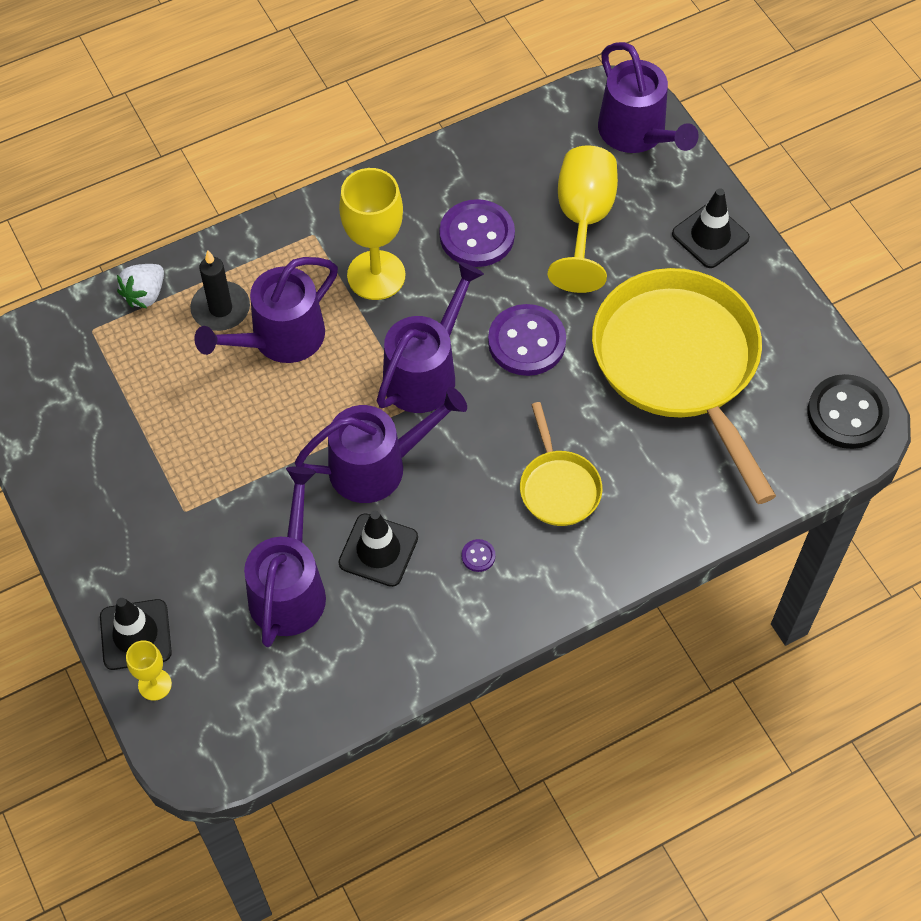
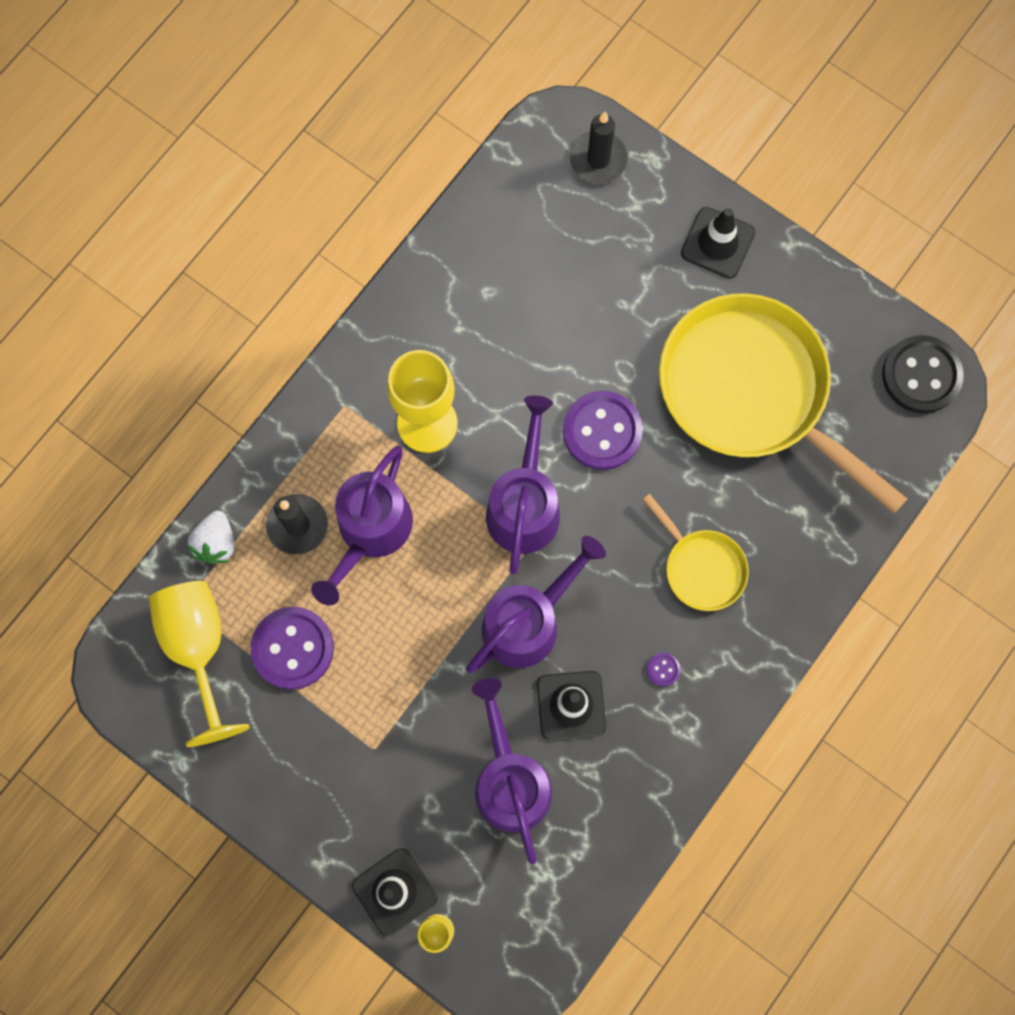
camera: 25 degrees left, 15 degrees up
(477, 235) = (501, 338): purple button -> purple button (293, 648)
(583, 220) = (593, 277): yellow goblet -> yellow goblet (199, 648)
(637, 133) = (598, 159): purple watering can -> black candle

